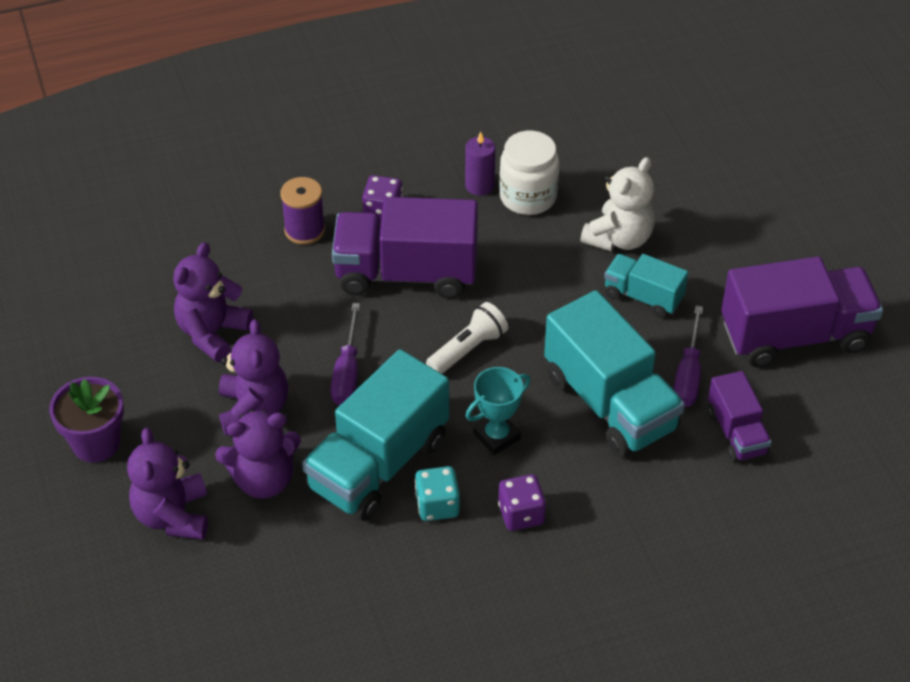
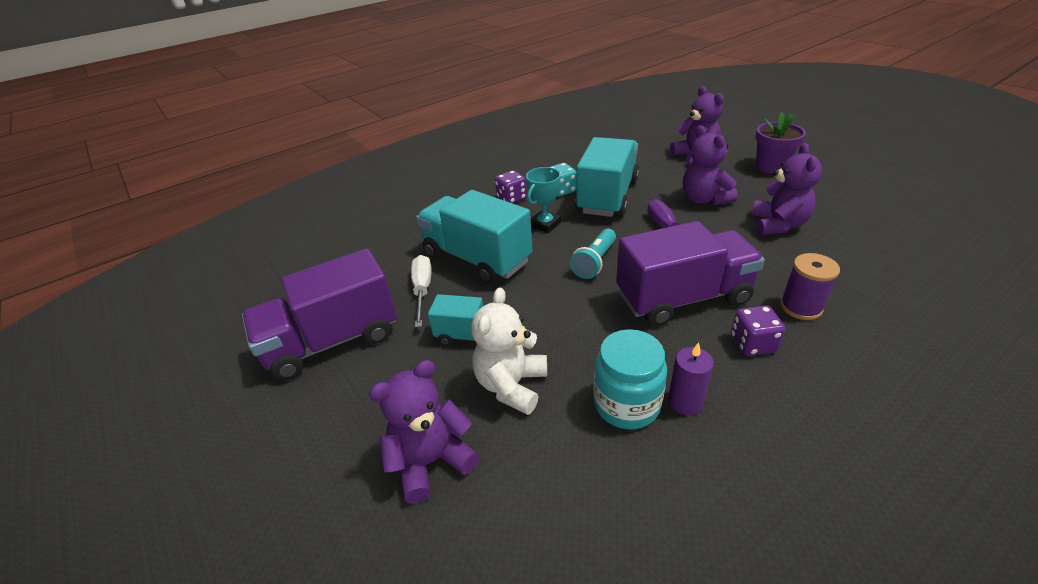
camera: 165 degrees right, 10 degrees down
(263, 480) = (664, 177): purple teddy bear -> purple teddy bear (431, 461)
(468, 349) = (594, 262): white flashlight -> turquoise flashlight
(528, 197) = (626, 404): white jar -> turquoise jar
(688, 374) = (422, 290): purple screwdriver -> white screwdriver
(736, 433) = (383, 265): purple truck -> none

